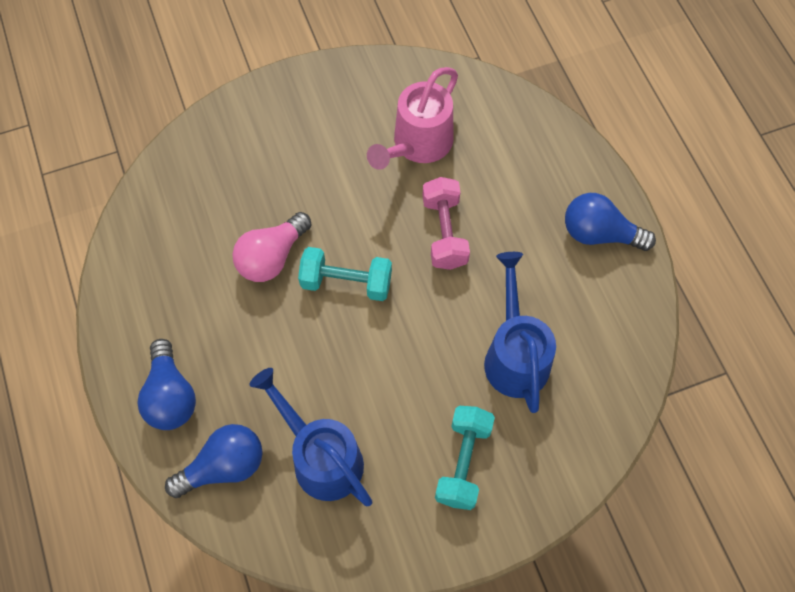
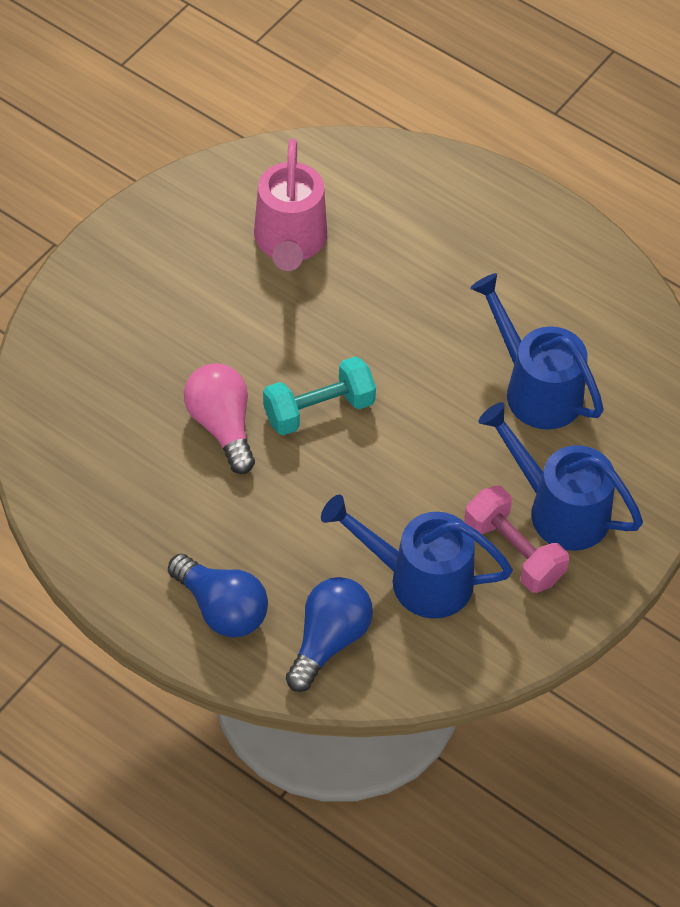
camera: 35 degrees left, 10 degrees down
(272, 257) = (222, 426): pink light bulb -> pink light bulb turned 150 degrees clockwise
(444, 232) = (382, 313): pink dumbbell -> pink dumbbell (513, 552)
(463, 462) = (558, 508): turquoise dumbbell -> blue watering can
(599, 234) = (535, 237): blue light bulb -> none

